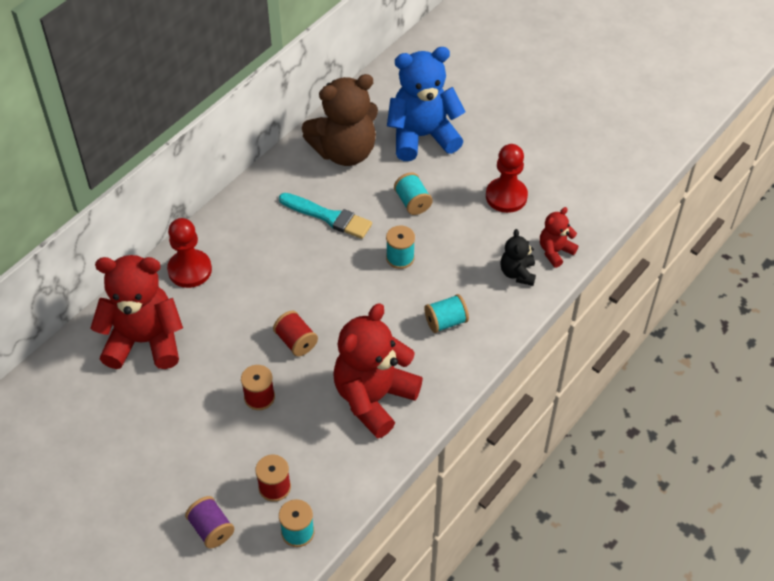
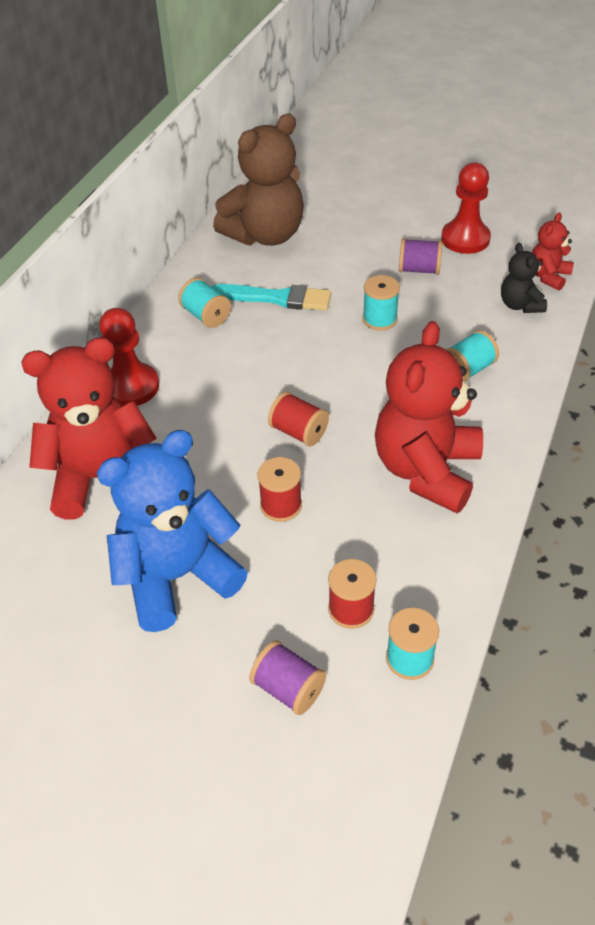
camera: 15 degrees left, 5 degrees down
(412, 202) = (365, 265): turquoise spool -> turquoise spool (206, 316)
(422, 136) = (344, 205): blue teddy bear -> blue teddy bear (177, 576)
(453, 218) = (419, 270): none -> purple spool

